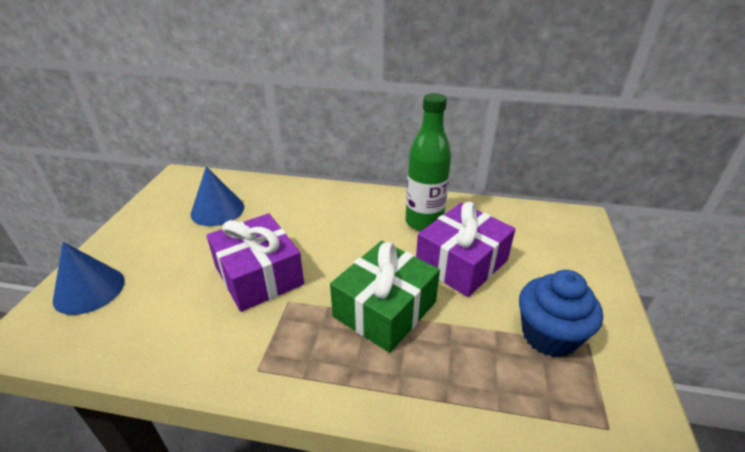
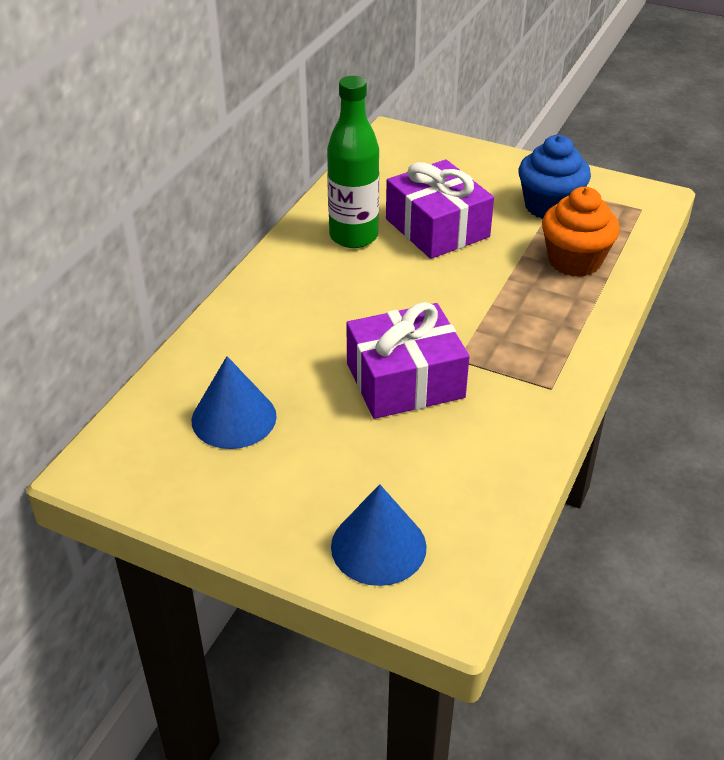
camera: 75 degrees left, 5 degrees up
(385, 309) = (491, 292): green gift -> none
(463, 368) = (574, 261): none -> orange cupcake

